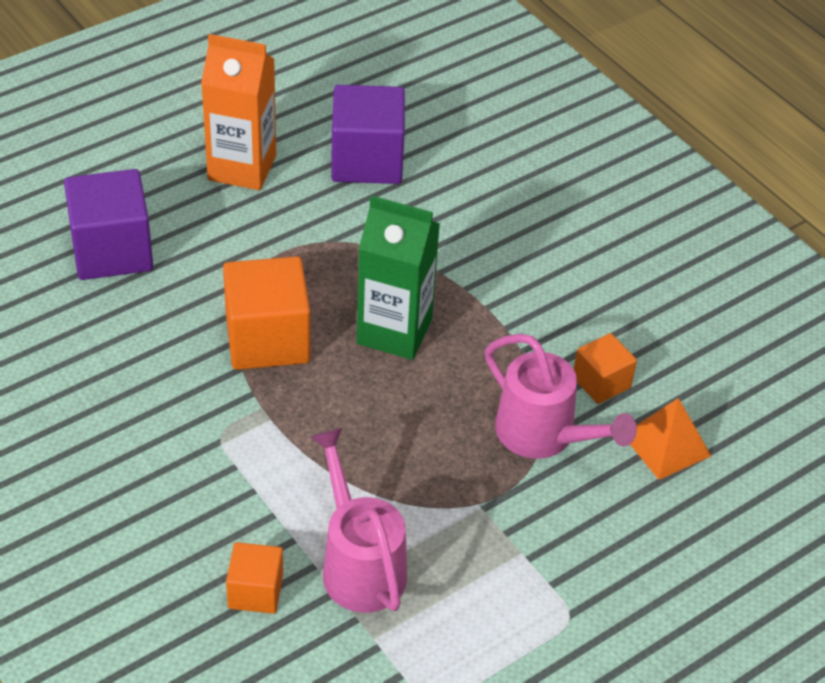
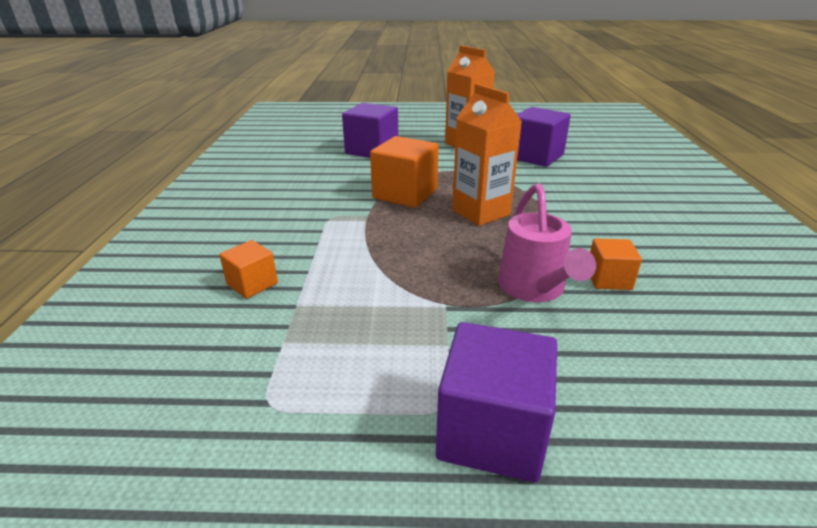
camera: 40 degrees right, 15 degrees down
(359, 564) = (328, 299): pink watering can -> none
(394, 331) = (481, 212): green carton -> orange carton
(620, 616) = (492, 431): none -> purple cube
(666, 445) = (640, 333): orange pyramid -> none

